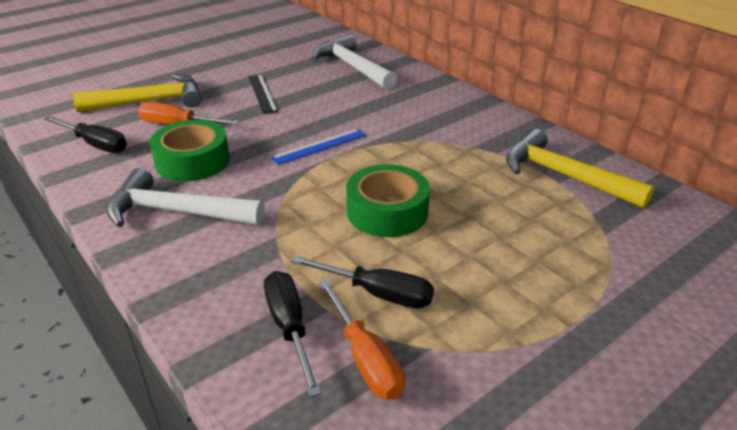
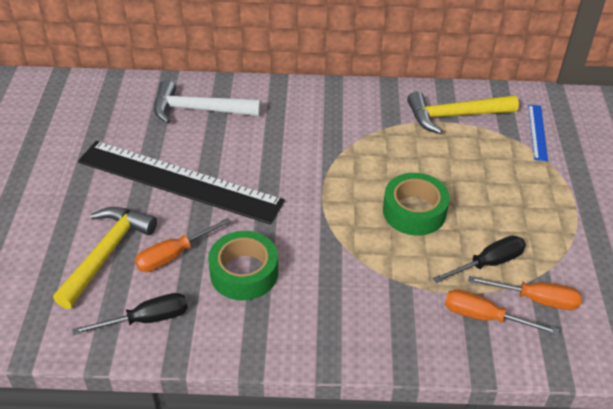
camera: 50 degrees left, 10 degrees up
(177, 212) = (309, 313): white hammer -> none
(262, 93) = (179, 181): black ruler -> black ruler, size x2.44
(289, 327) = (484, 317): black screwdriver -> orange screwdriver
(320, 146) = (300, 196): blue ruler -> blue ruler (537, 132)

